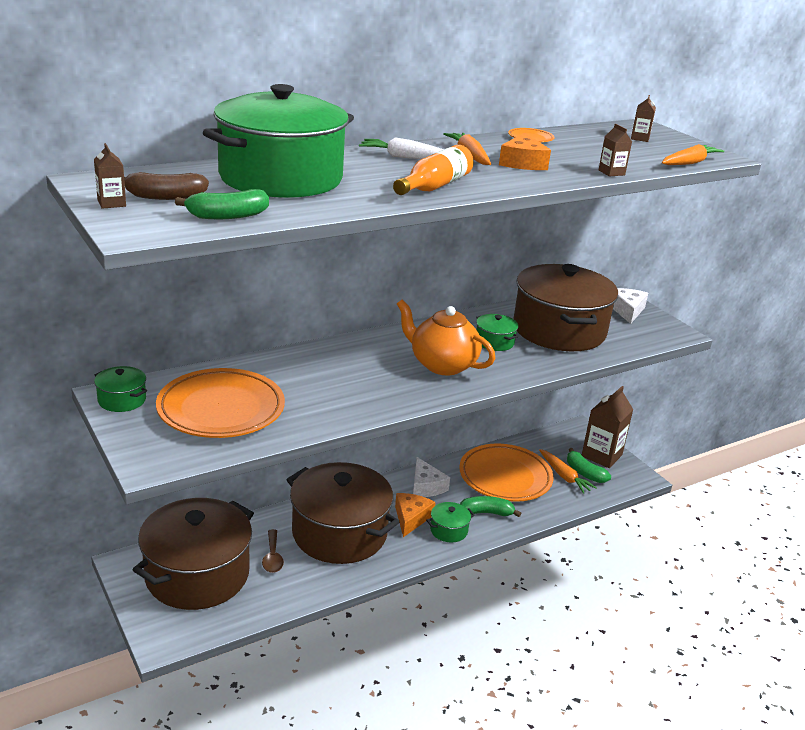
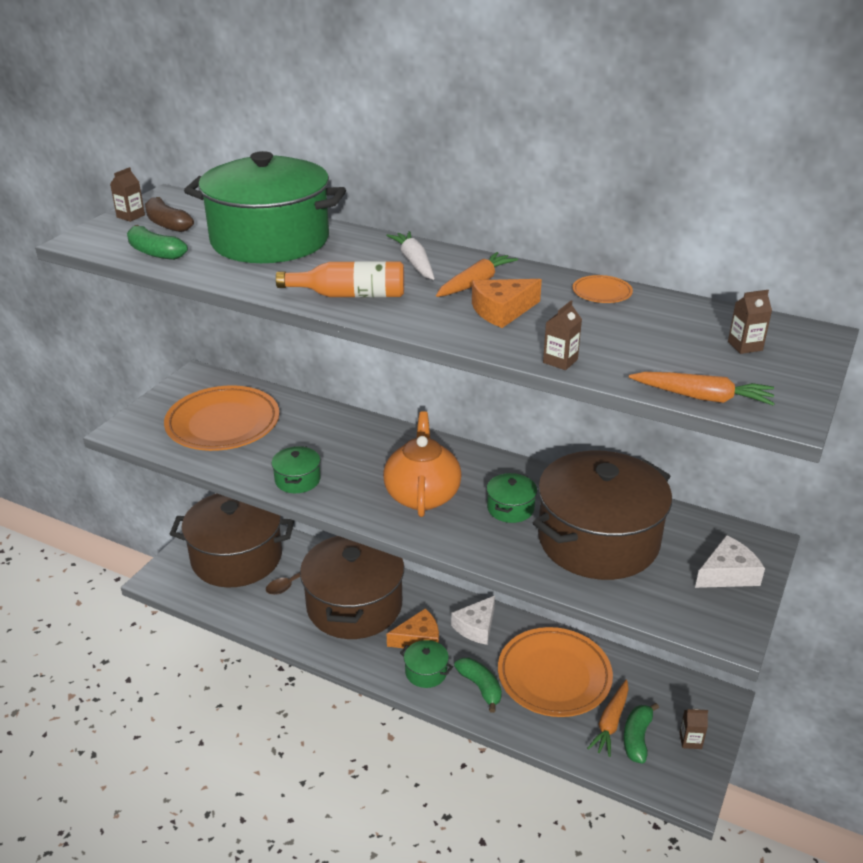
camera: 60 degrees right, 5 degrees up
(122, 400) = (194, 382): green pot -> green pot (297, 480)
(601, 455) = (690, 740): brown carton -> brown carton, size x0.46

